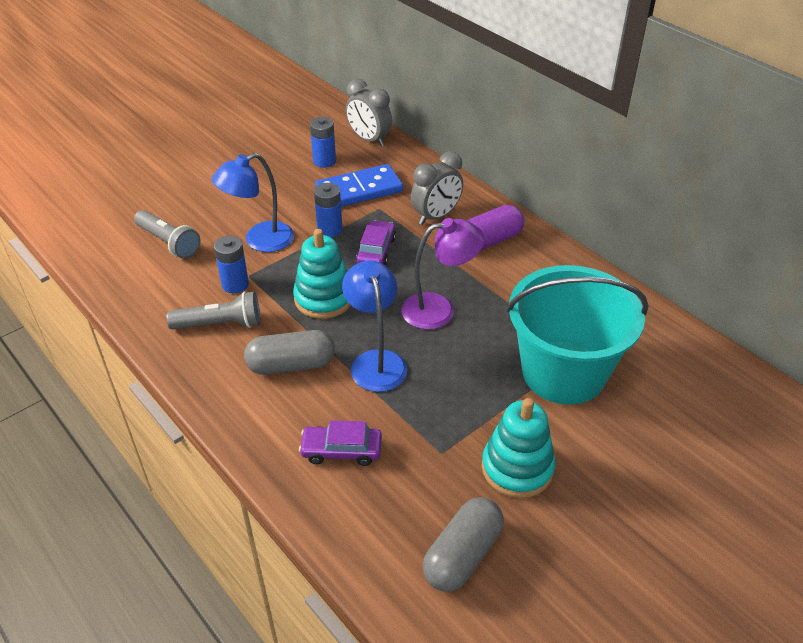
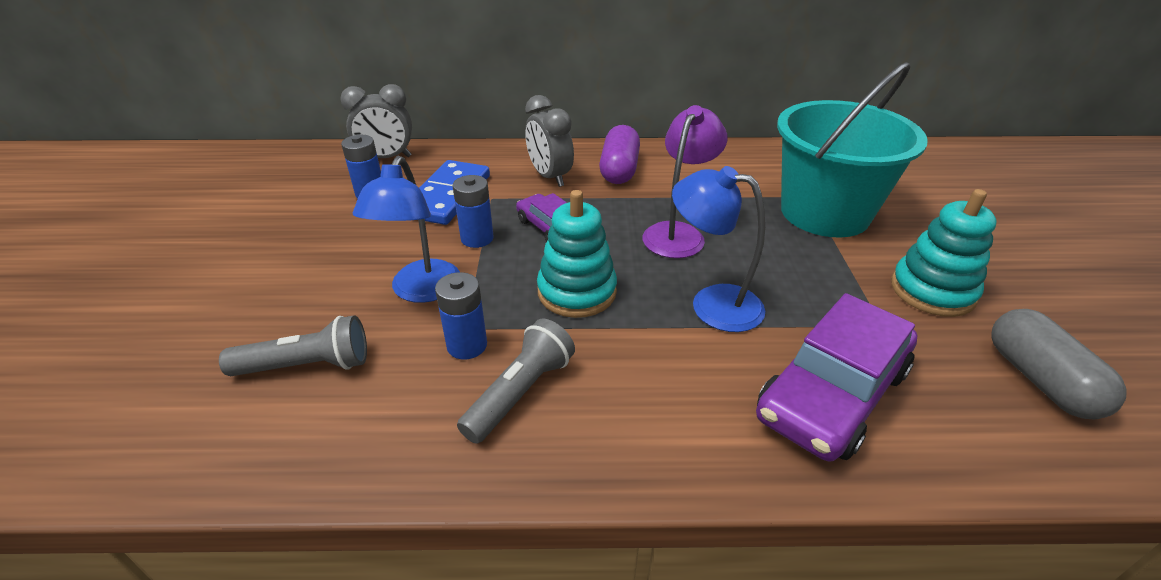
camera: 50 degrees left, 5 degrees down
(291, 365) = (657, 366): grey capsule -> none
(341, 450) = (831, 393): purple car -> purple car, size x1.84
(436, 216) = (550, 177): grey clock -> grey clock turned 150 degrees clockwise

